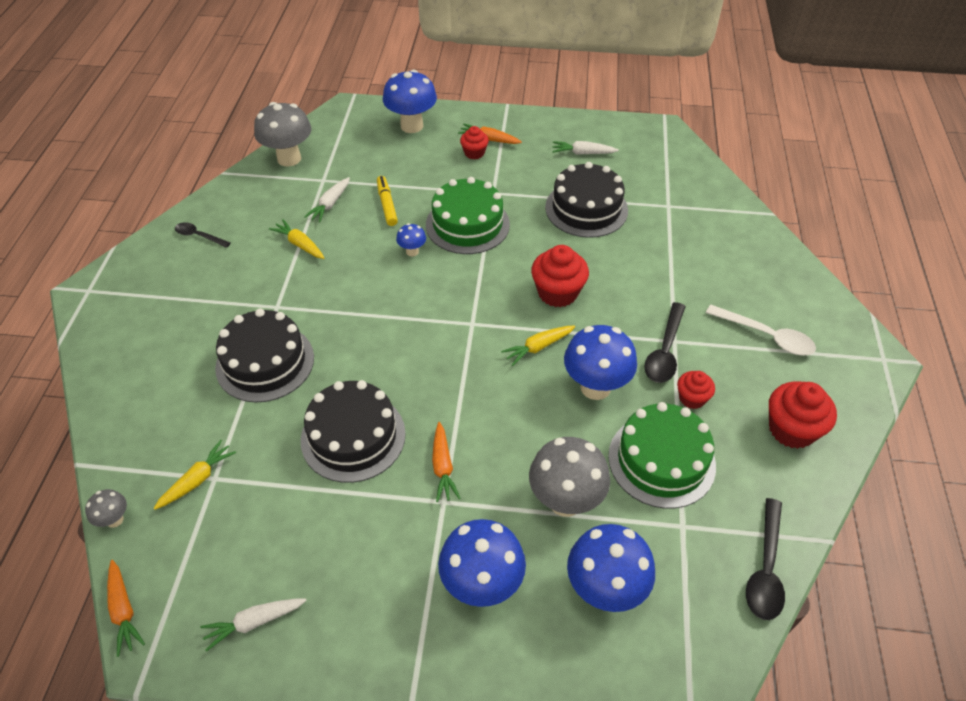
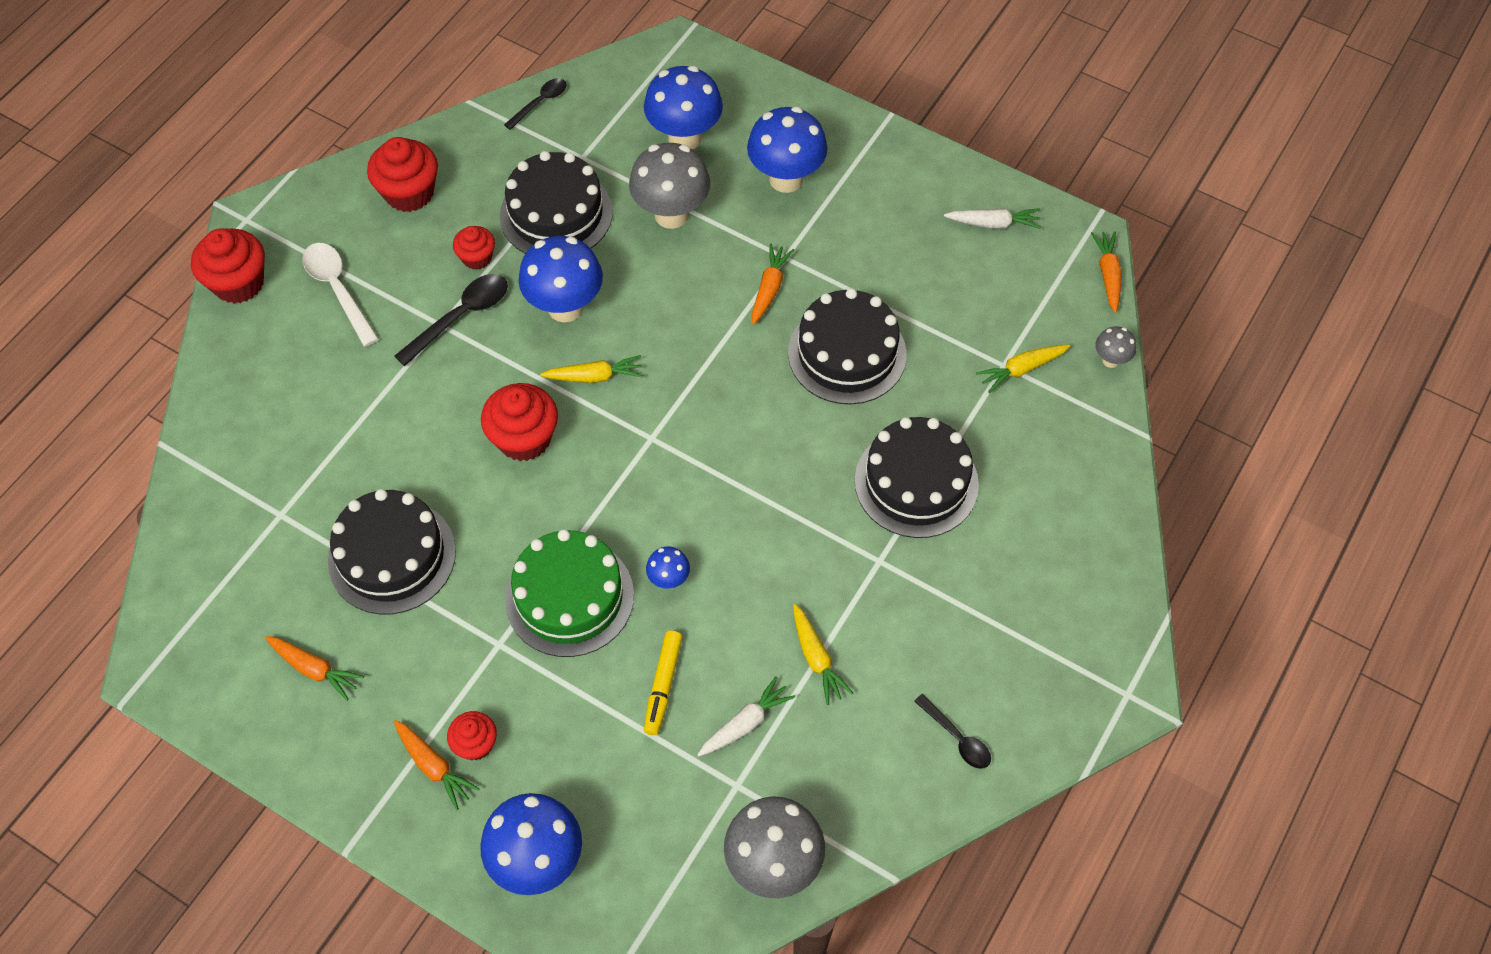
camera: 155 degrees left, 10 degrees up
(583, 153) = (314, 669): white carrot -> orange carrot
(661, 460) = (556, 214): green cake -> black cake
(765, 569) = (540, 102): black spoon -> black spoon, size x0.63
(836, 314) = (238, 283): none -> red cupcake

